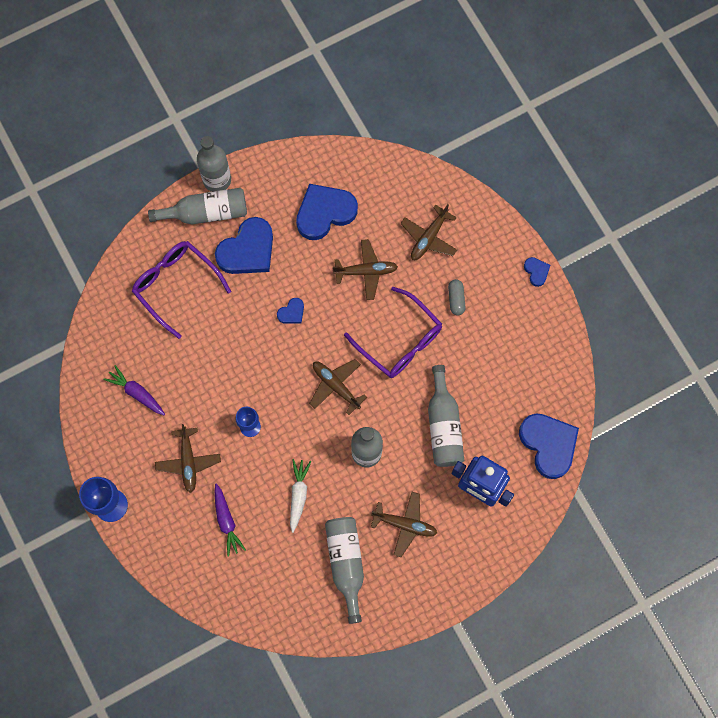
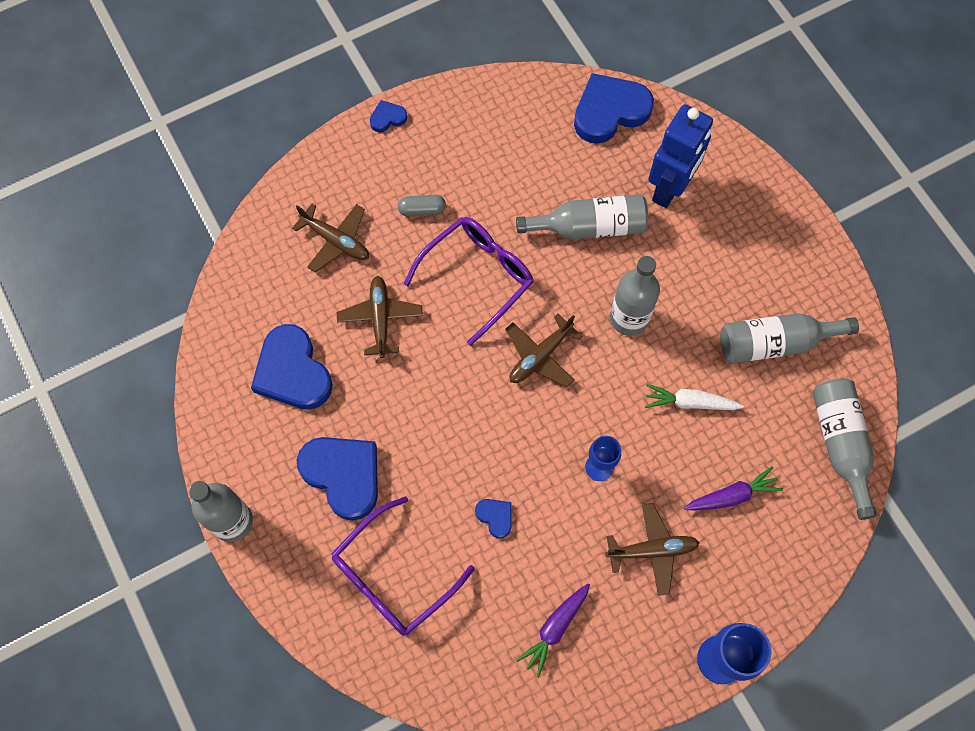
camera: 90 degrees left, 5 degrees down
(206, 212) = (282, 535): grey bottle -> grey bottle (840, 444)
(291, 312) = (437, 414): blue heart -> blue heart (495, 517)
(405, 524) = (719, 273): brown plane -> none

